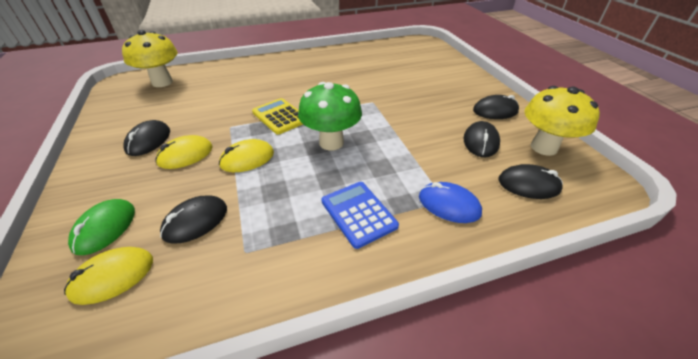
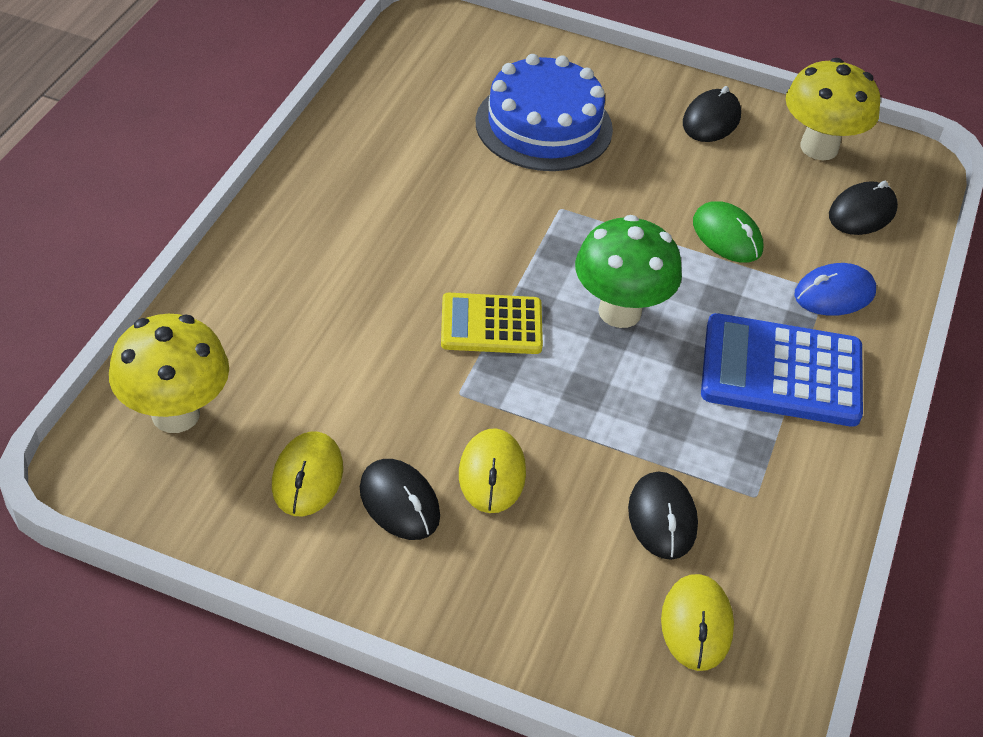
camera: 55 degrees left, 5 degrees up
(105, 228) = (593, 611): green mouse -> green mouse (727, 236)
(247, 159) = (572, 413): yellow mouse -> yellow mouse (307, 477)
(358, 214) = (781, 372): blue calculator -> blue calculator, size x1.55
(413, 79) = (544, 125): none -> blue cake
(480, 142) = (758, 185): black mouse -> none

